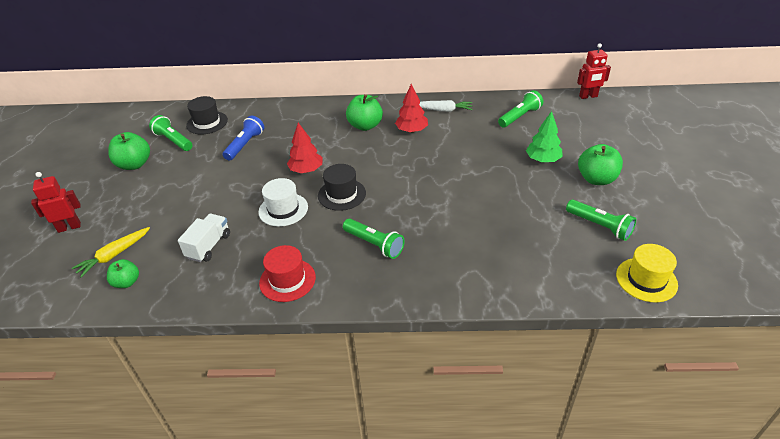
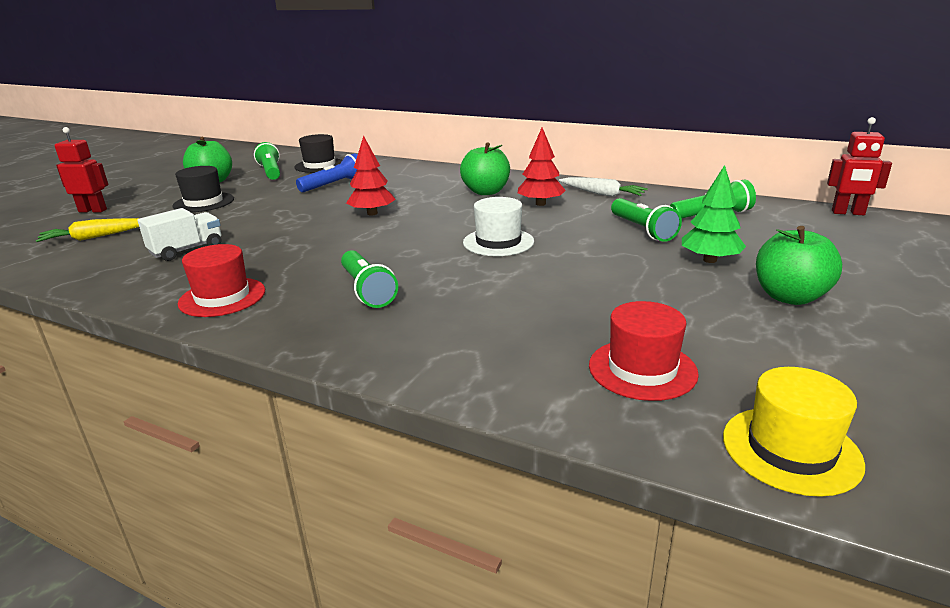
camera: 25 degrees right, 15 degrees down
(127, 282) = (72, 259): green apple -> none
(283, 209) = (303, 238): white hat -> white hat (498, 242)
(342, 194) = (386, 239): black hat -> black hat (203, 202)
(561, 254) = (642, 369): none -> red hat
(599, 226) = (748, 352): green flashlight -> green flashlight (642, 230)

